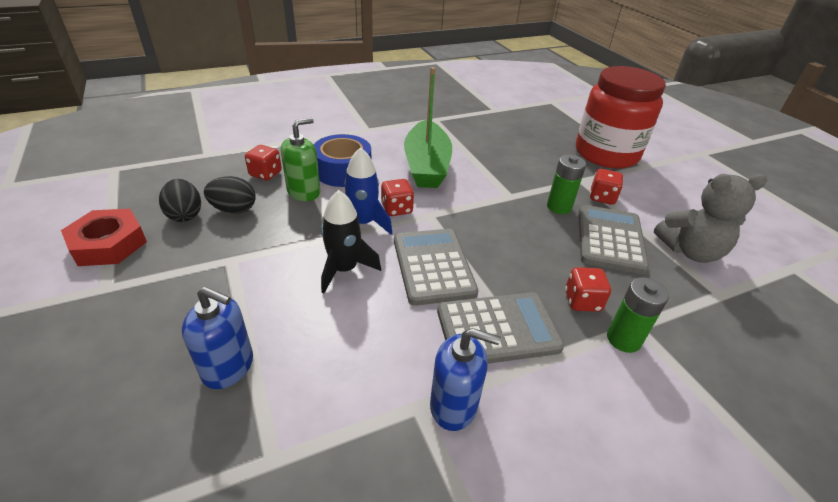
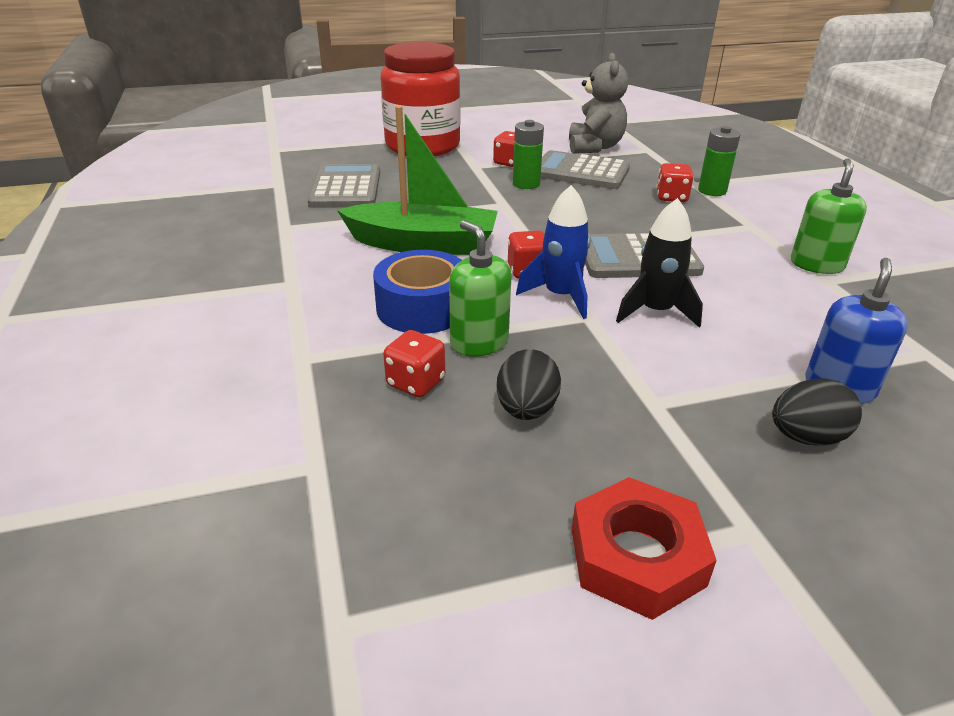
camera: 80 degrees left, 5 degrees down
(185, 215) = (541, 466): black egg -> black egg (806, 437)
(454, 405) = (816, 265): blue soap dispenser -> green soap dispenser
(497, 329) = (720, 236): grey calculator -> grey calculator (346, 188)

